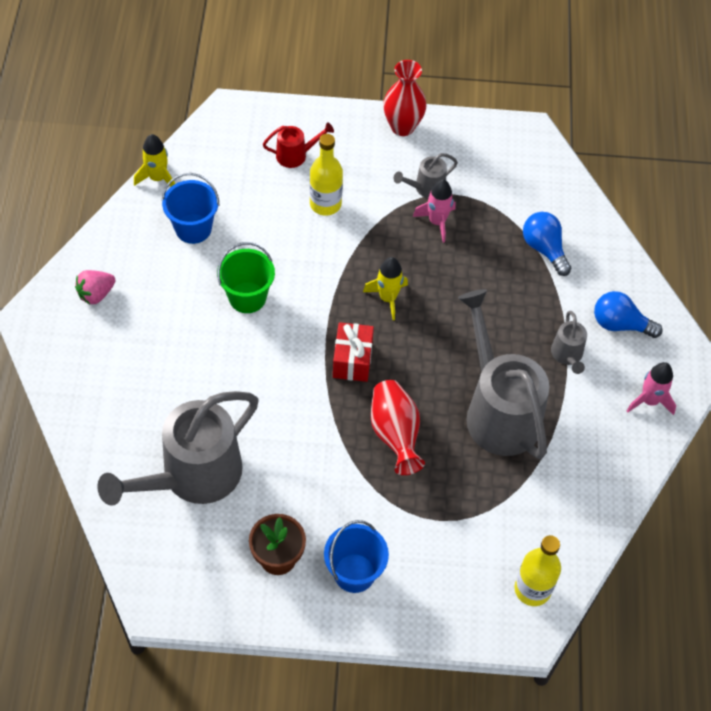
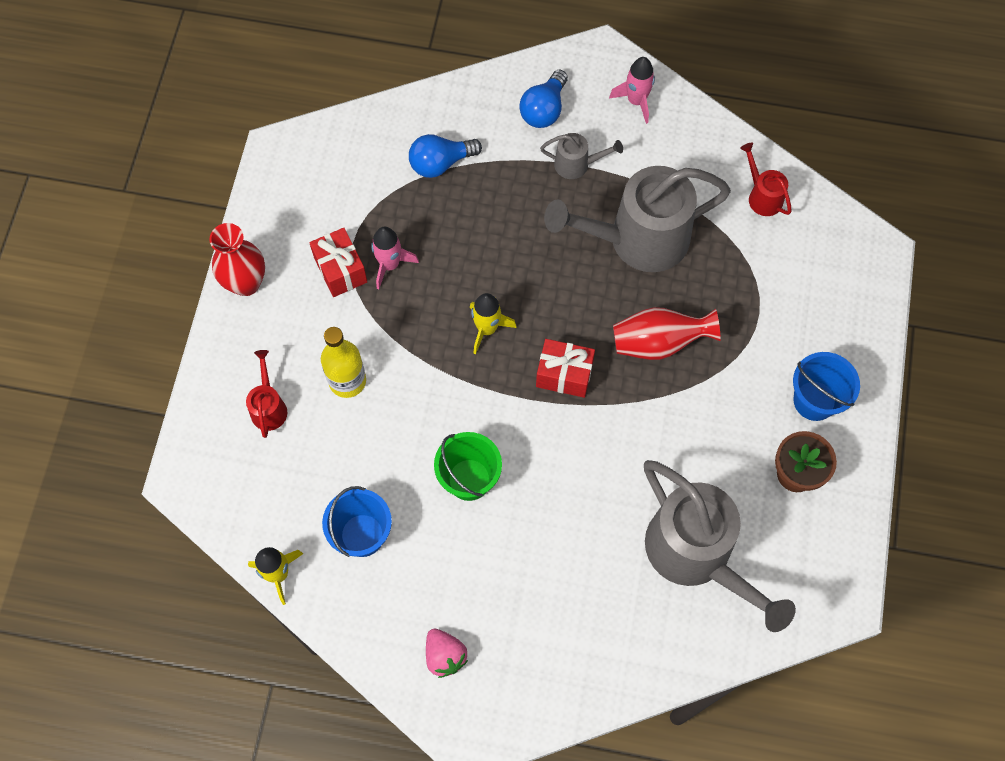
camera: 80 degrees left, 10 degrees up
(425, 188) = (340, 270): grey watering can -> red gift
(532, 589) = (835, 240): yellow bottle -> none
(568, 518) = (762, 196): none -> red watering can

